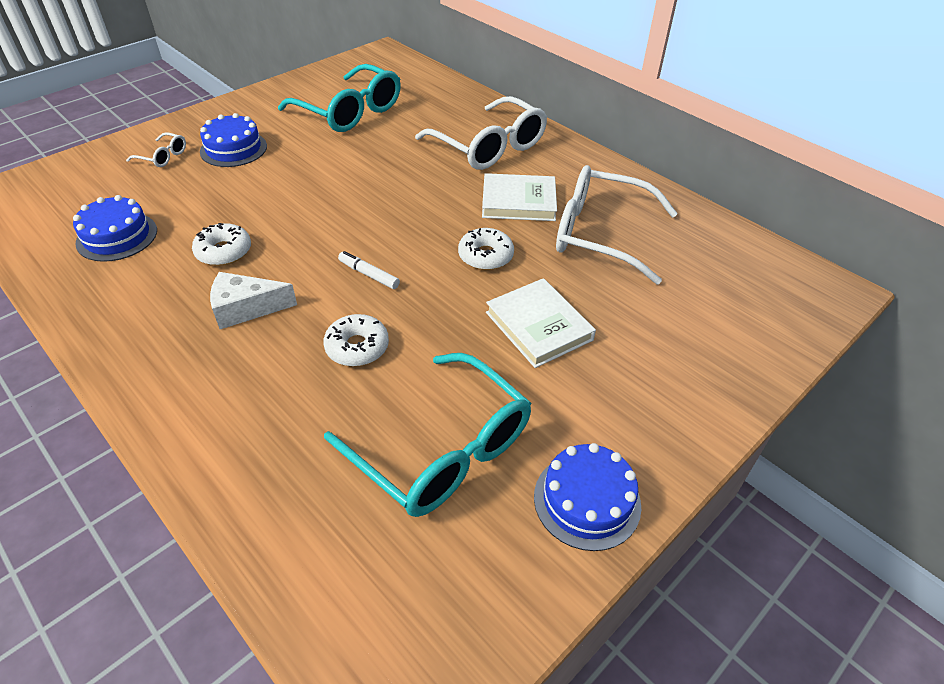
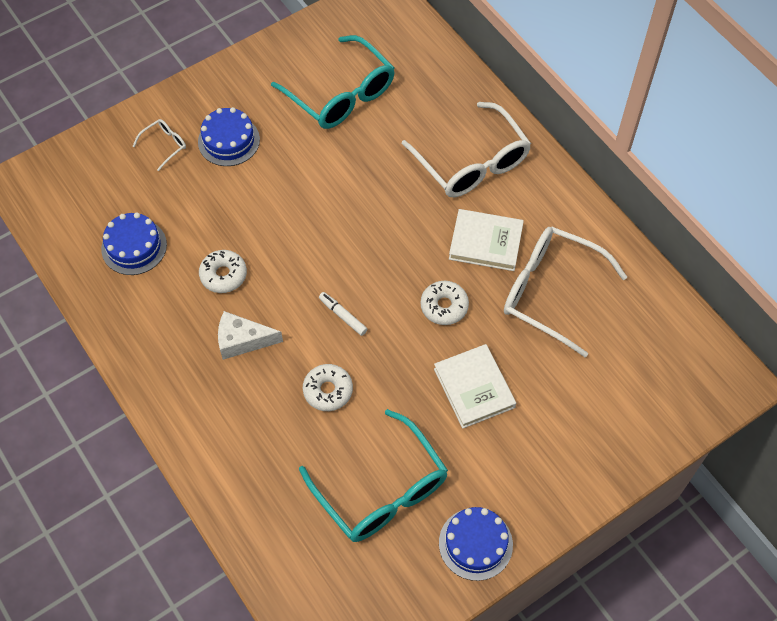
camera: 10 degrees right, 15 degrees up
(163, 156) = (164, 145): white glasses -> white glasses turned 75 degrees counterclockwise

